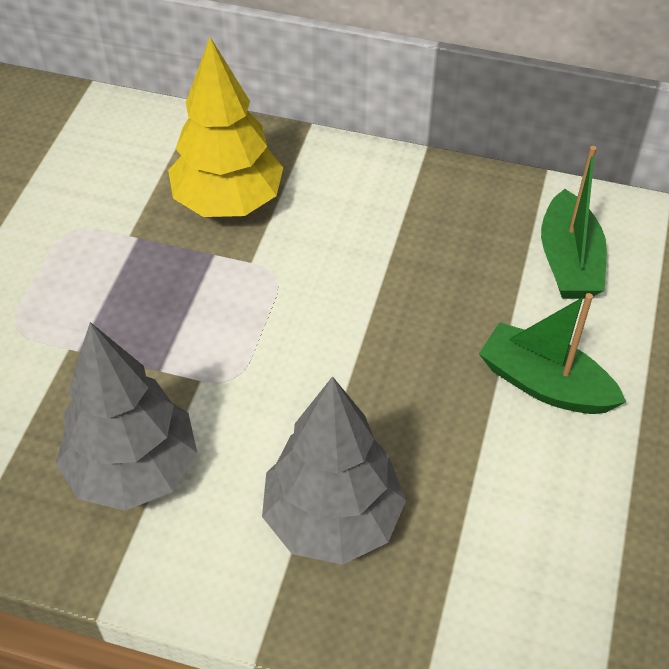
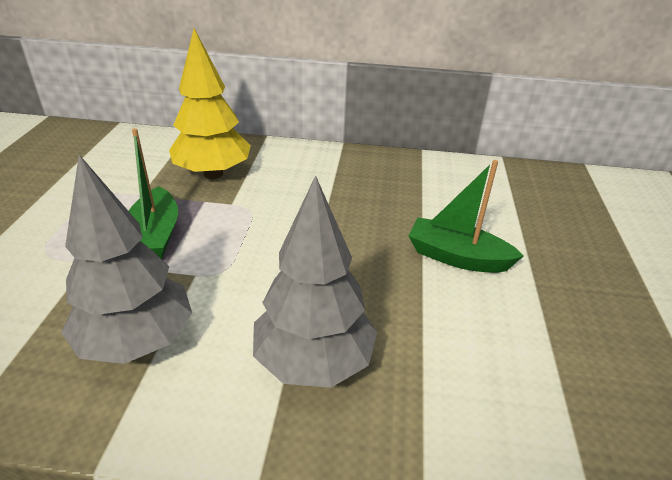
camera: 10 degrees left, 15 degrees down
(568, 261) = (450, 191): green boat -> green boat (155, 236)

